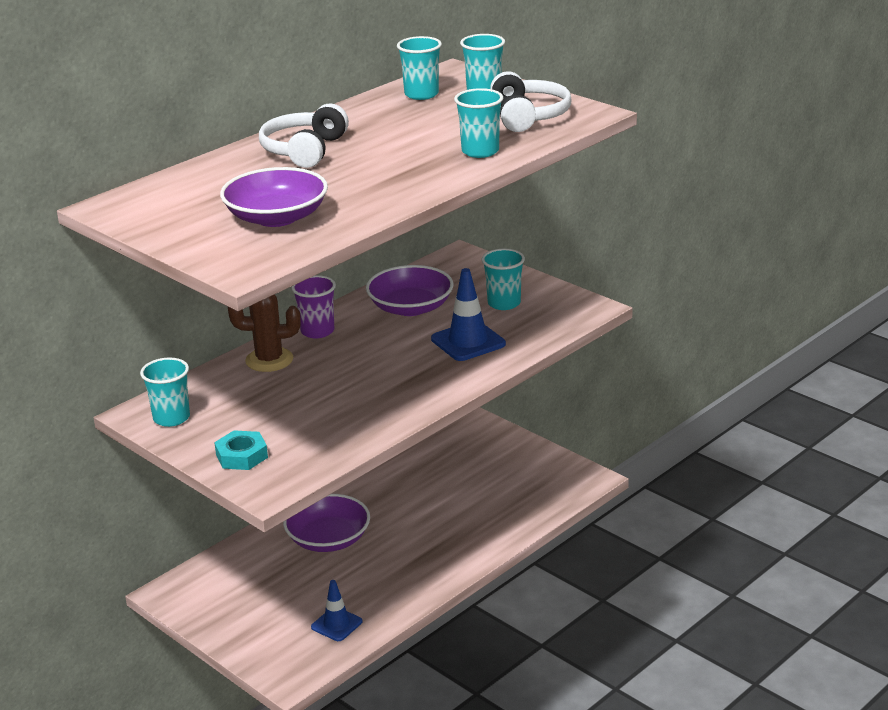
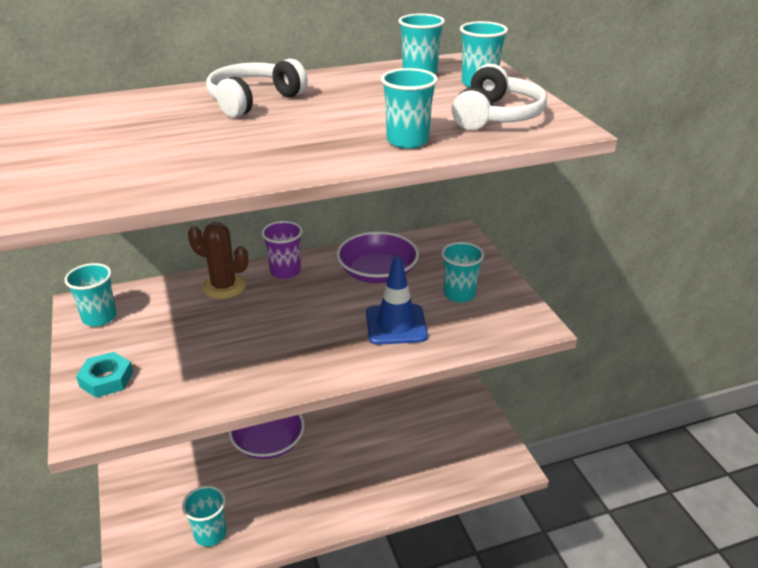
camera: 25 degrees right, 5 degrees up
(276, 217) = (133, 160): purple bowl -> none
(336, 624) = (210, 534): blue traffic cone -> turquoise cup

